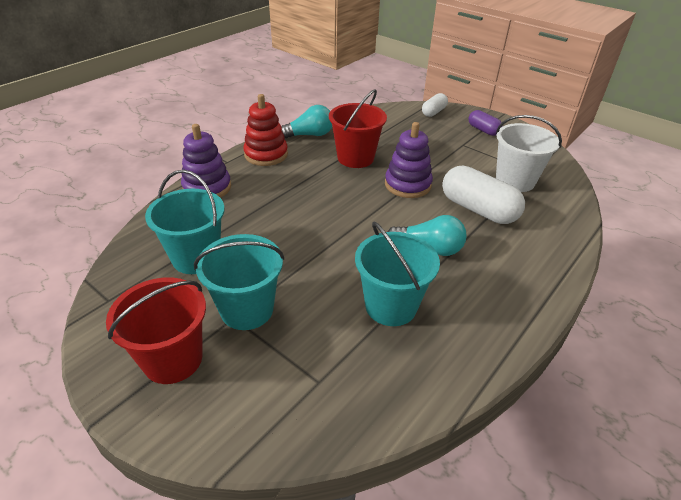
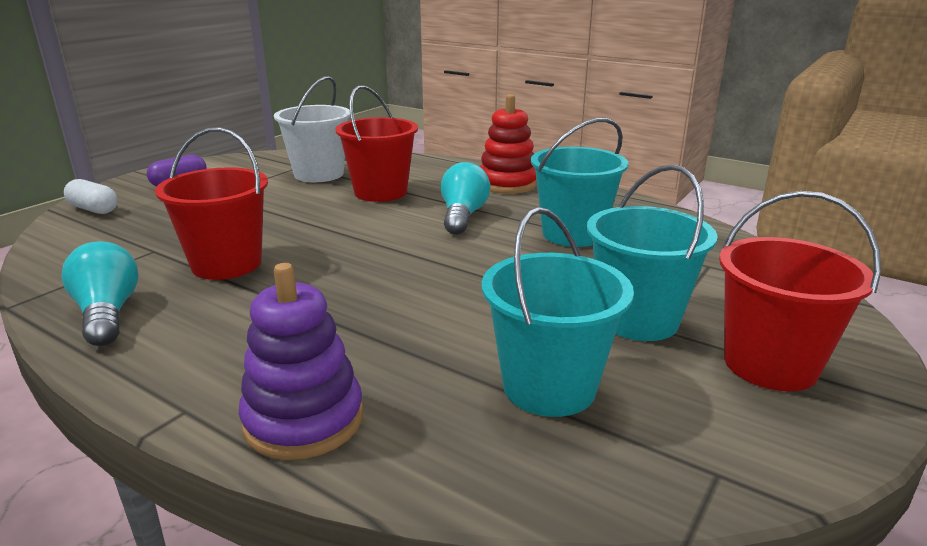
camera: 95 degrees left, 15 degrees down
(266, 154) = (173, 357): red stacking toy -> red stacking toy (507, 184)
(407, 185) = (320, 227): purple stacking toy -> none
(478, 209) = (380, 192): white capsule -> red bucket

